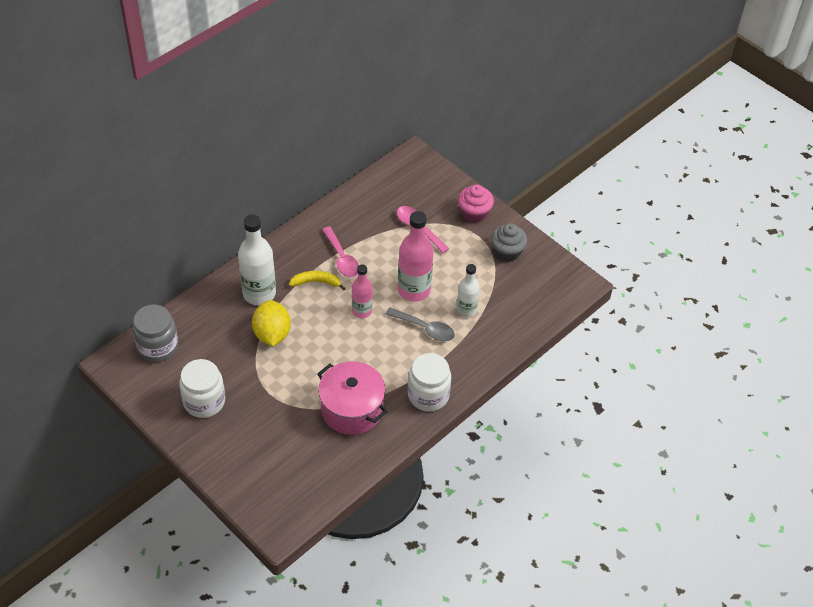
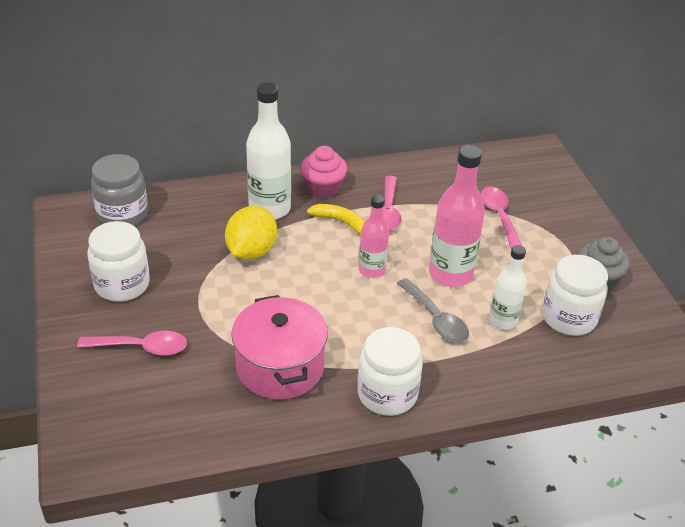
camera: 30 degrees right, 10 degrees down
(255, 439) = (141, 347): none -> pink spoon
(474, 213) = (579, 227): pink cupcake -> pink cupcake (323, 188)
(504, 289) = (568, 318): none -> white jar

